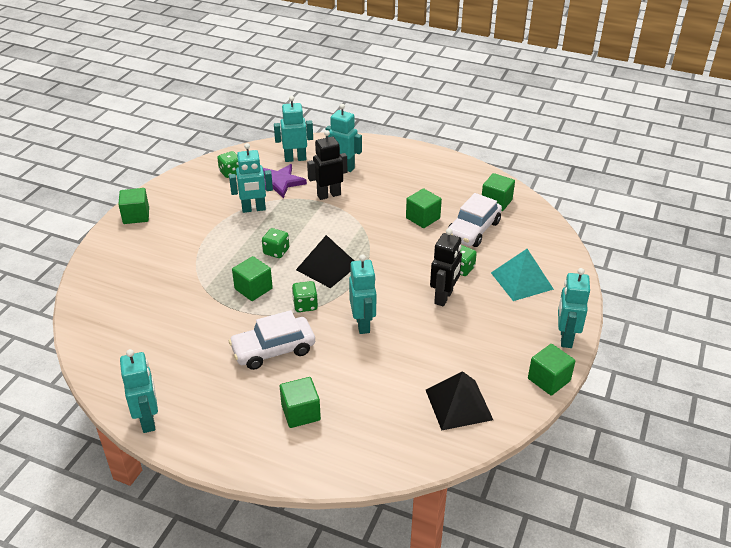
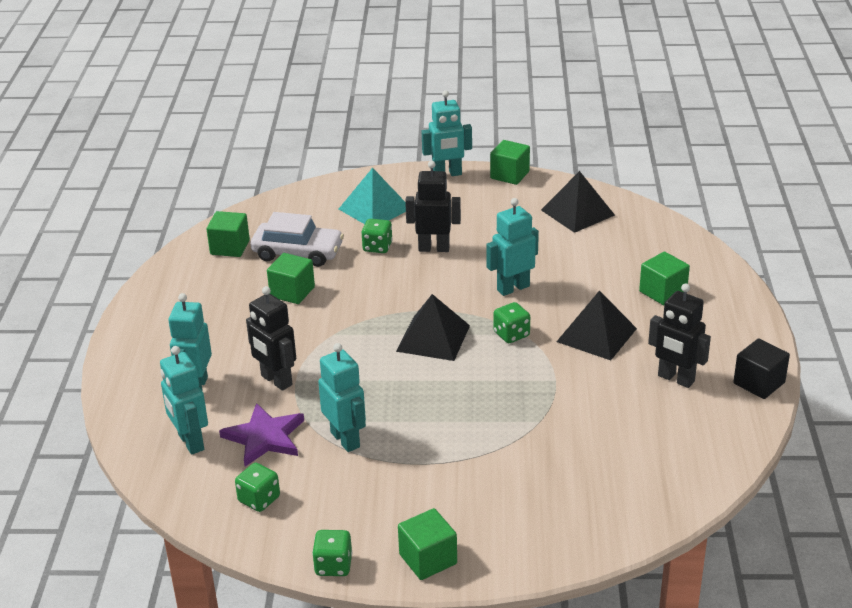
camera: 110 degrees left, 5 degrees down
(148, 420) = (759, 383): turquoise robot -> black cube
(191, 373) = (675, 379): none -> black robot
(253, 289) = (511, 382): green cube -> none
(273, 350) = (596, 335): white car -> black pyramid
(276, 251) = (428, 387): green dice -> green dice (333, 565)

